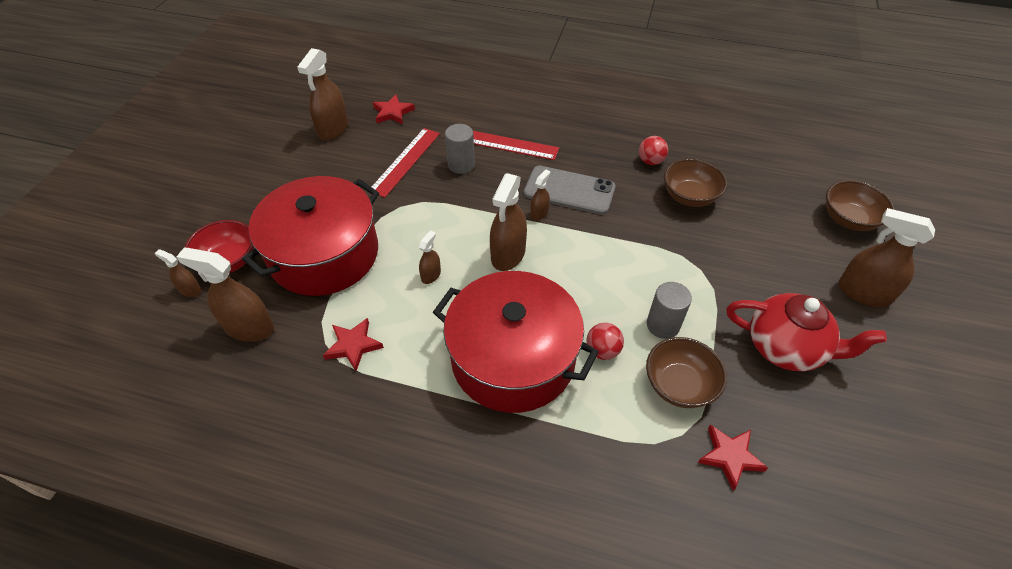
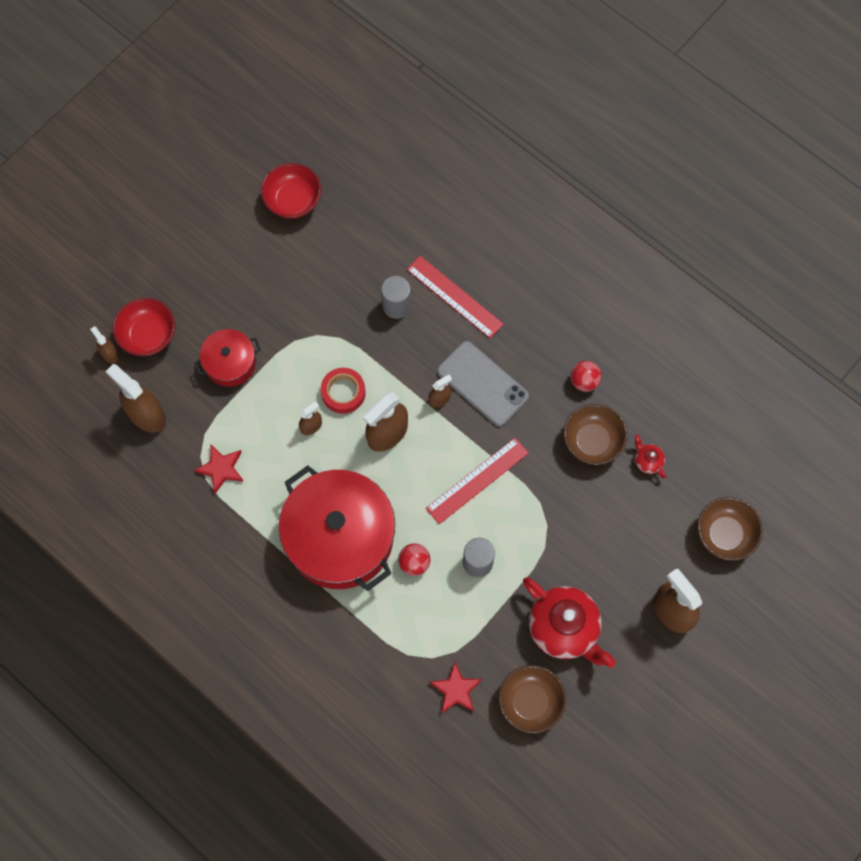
camera: 25 degrees right, 20 degrees up
(324, 254) = (230, 363): red pot -> red pot, size x0.50
(333, 129) = (293, 200): brown spray bottle -> red bowl
(393, 112) = (361, 200): red star -> none
(405, 161) = (345, 277): red ruler -> red ruler (477, 480)
(448, 239) = (343, 392): none -> red tape
(679, 385) = (456, 619): brown bowl -> brown bowl (530, 702)
(743, 194) = (647, 461): none -> red teapot

